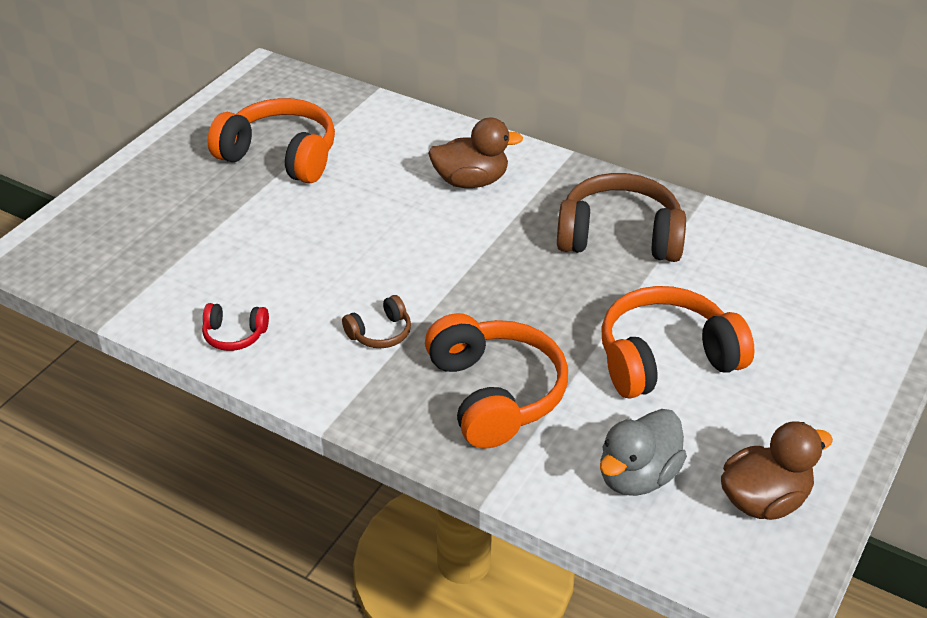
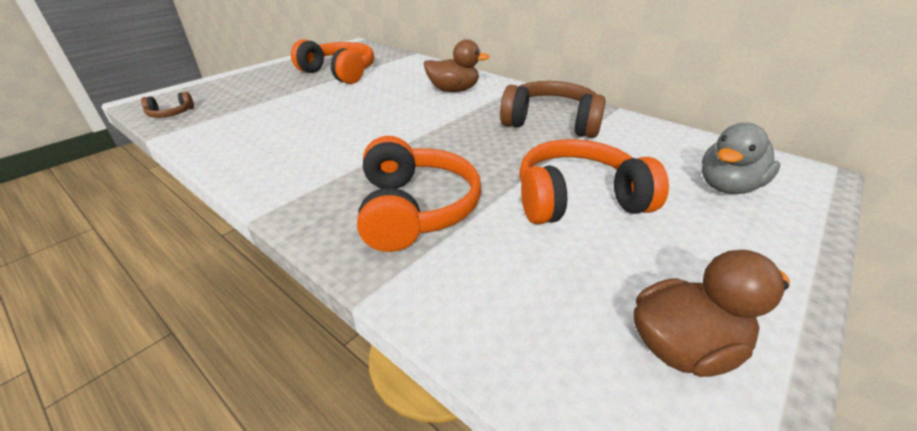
camera: 10 degrees right, 5 degrees down
(234, 335) = (235, 151): red headphones -> none
(380, 333) = (343, 160): brown headphones -> brown headphones (171, 114)
(637, 476) = (533, 299): grey duck -> grey duck (727, 187)

